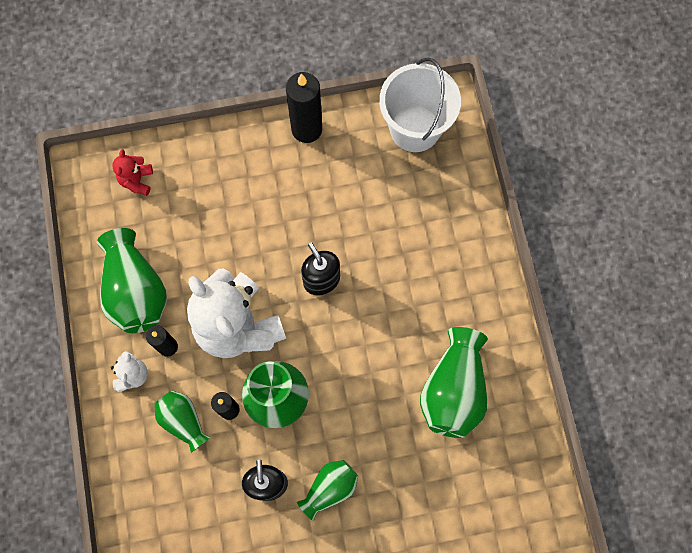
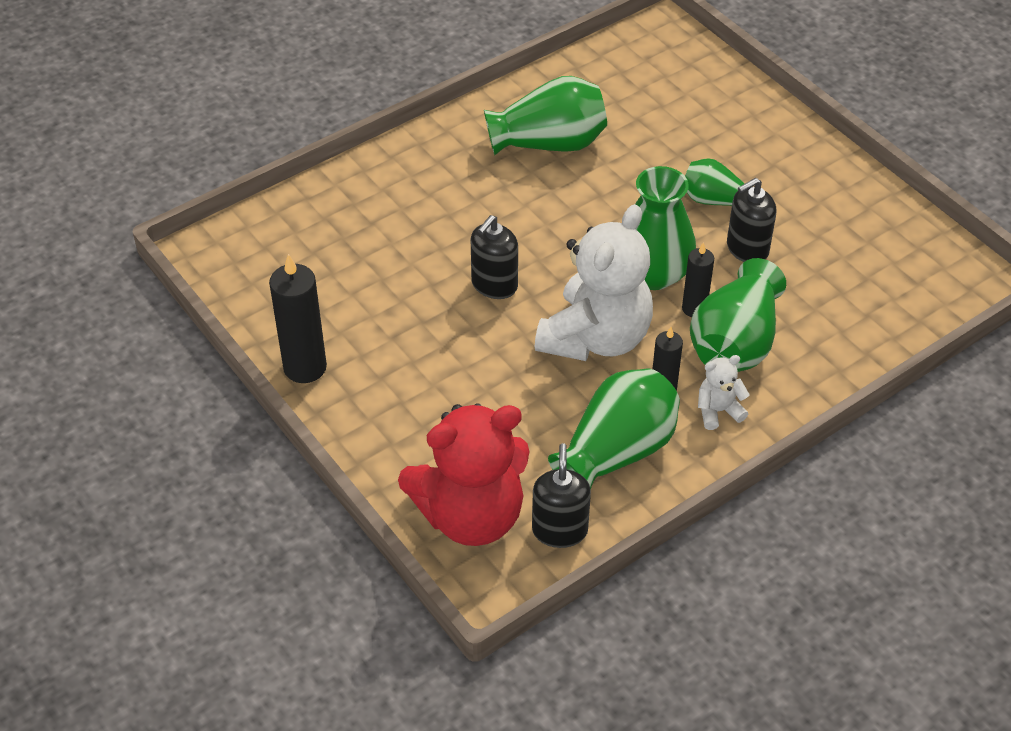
camera: 115 degrees left, 25 degrees down
(97, 227) = (559, 530): none -> black soap dispenser
(137, 180) = (471, 515): red teddy bear -> red teddy bear, size x2.35
(183, 421) = (735, 343): green vase -> green vase, size x1.69
(415, 128) = (253, 268): white bucket -> none

